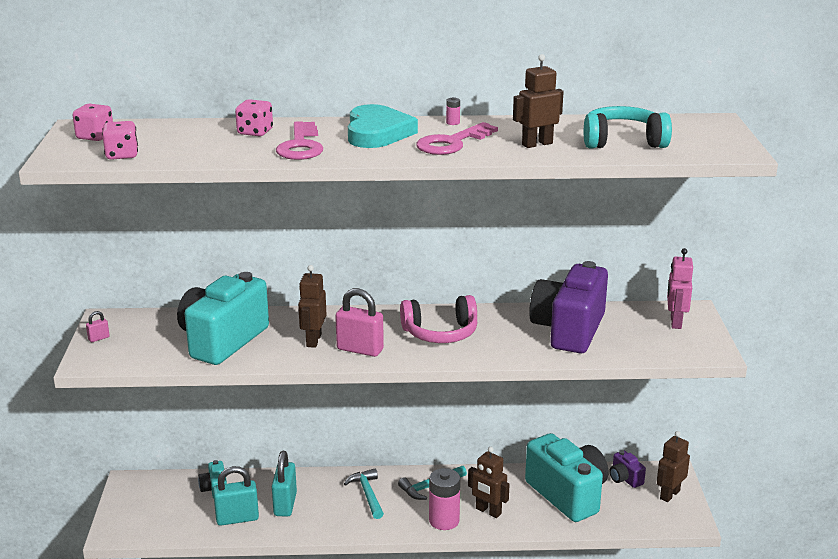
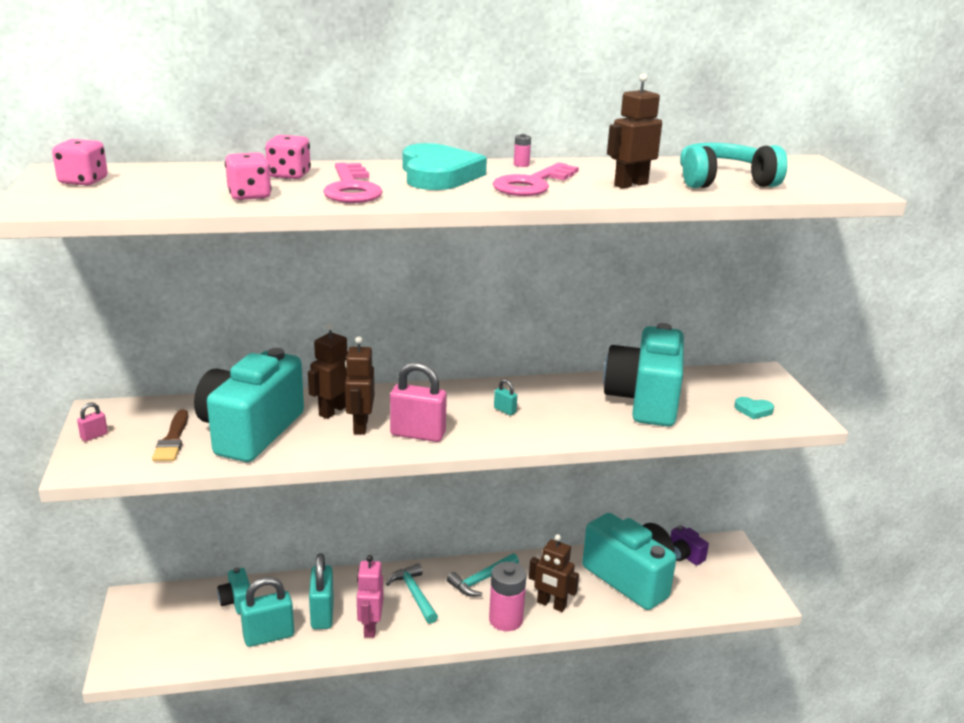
camera: 10 degrees left, 0 degrees up
(122, 155) = (123, 201): pink dice -> pink dice (249, 196)
(159, 344) = (172, 439): none -> brown brush
(440, 333) = (505, 410): pink headphones -> turquoise padlock
(568, 330) = (644, 400): purple camera -> turquoise camera
(666, 343) = (753, 410): none -> turquoise heart
(669, 494) = (734, 570): brown robot -> brown robot (333, 411)
(675, 322) = (752, 387): pink robot -> pink robot (370, 627)

